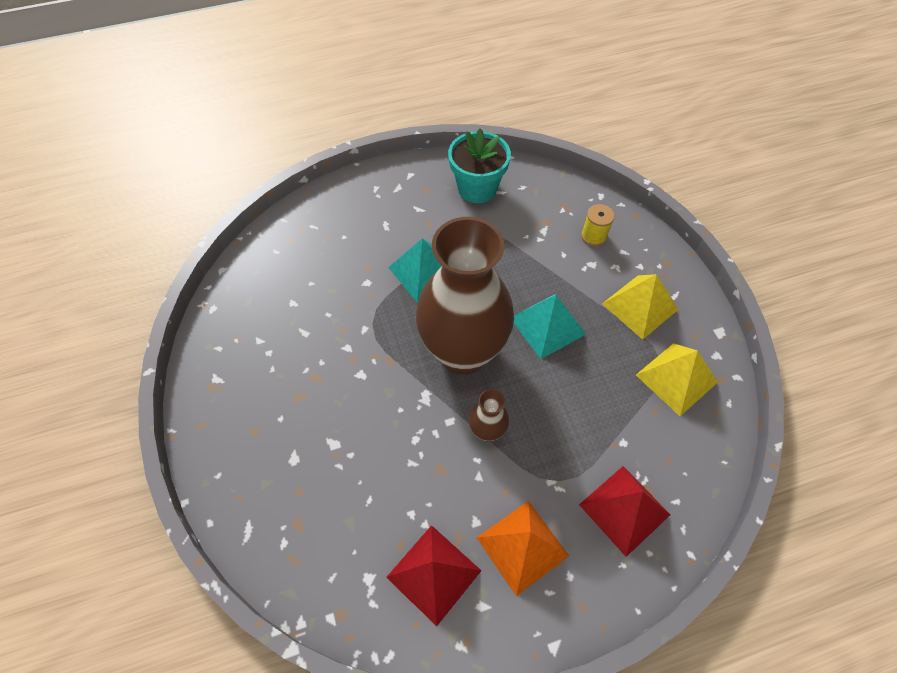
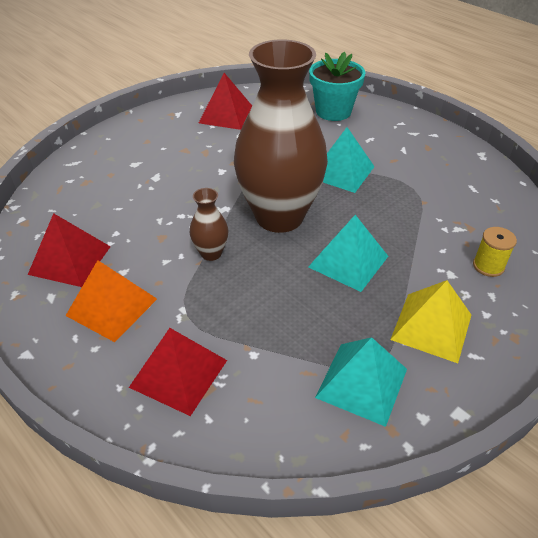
camera: 65 degrees right, 15 degrees down
(256, 329) = (226, 115): none -> red pyramid
(477, 188) = (461, 173): turquoise flower pot -> turquoise flower pot (333, 111)
(676, 378) = (362, 383): yellow pyramid -> turquoise pyramid

